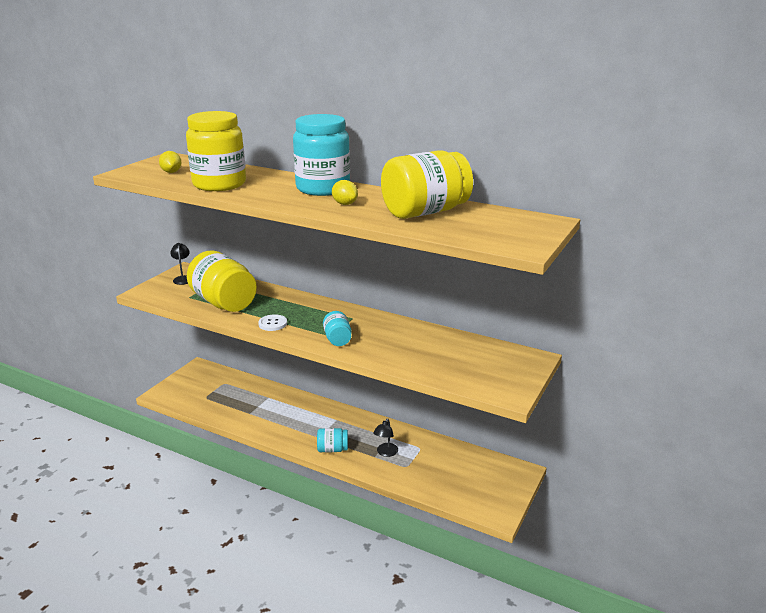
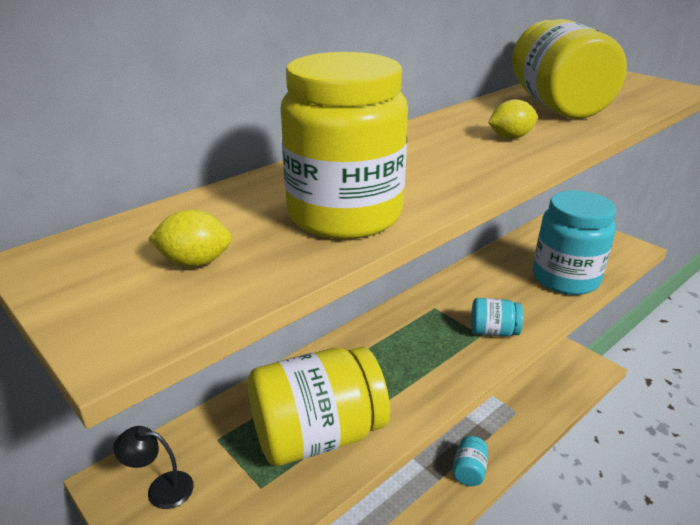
camera: 70 degrees left, 5 degrees up
(272, 324) = (424, 385): white button -> none
(323, 188) = (427, 141): turquoise jar -> turquoise jar (565, 278)
(385, 453) = (487, 422): black lamp -> none

